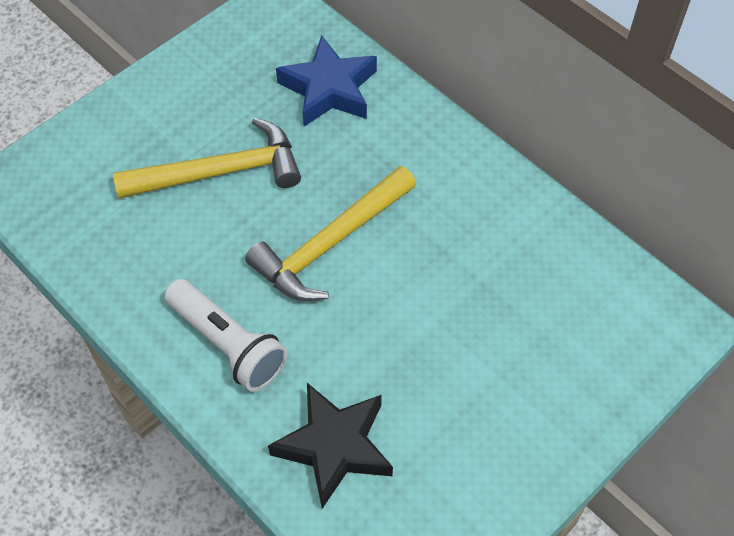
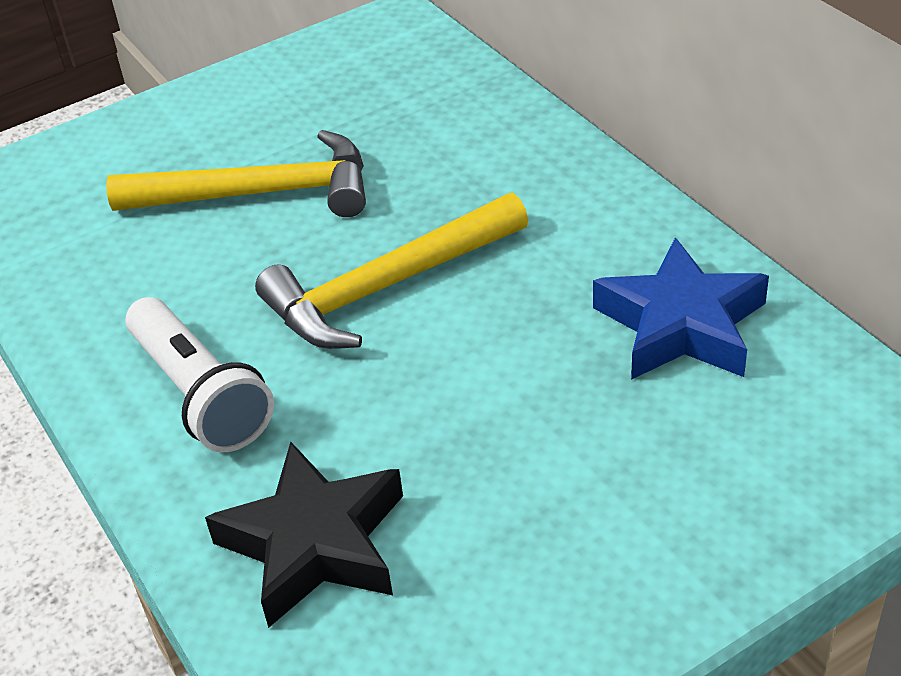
camera: 15 degrees right, 15 degrees down
(329, 89) = (439, 113): blue star -> blue star (681, 325)

